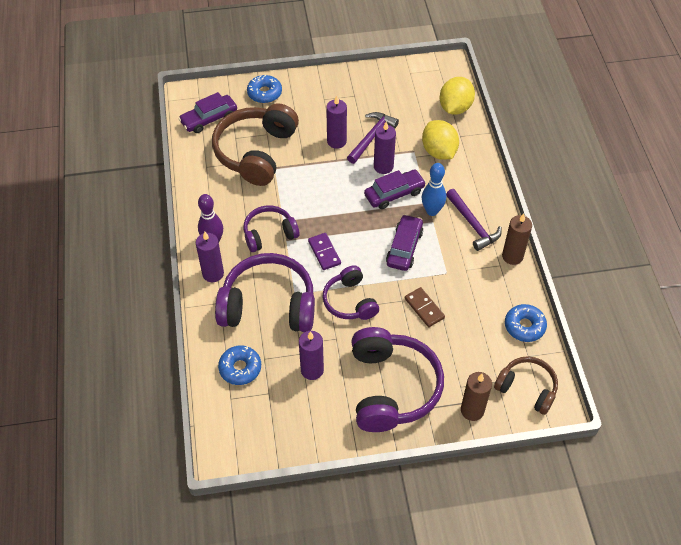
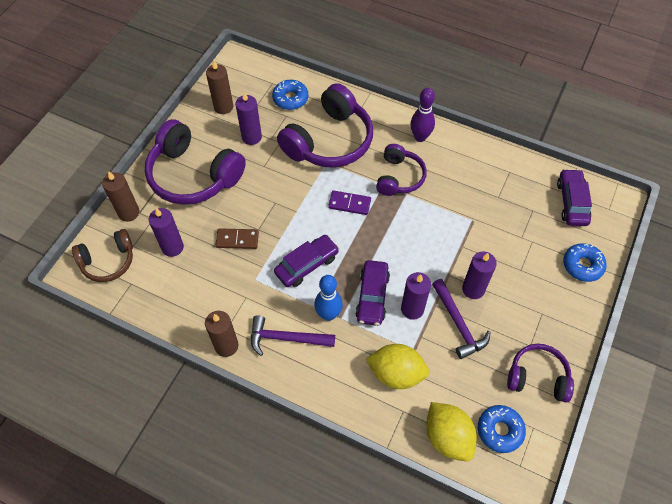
camera: 125 degrees right, 5 degrees up
(213, 273) = (387, 122): purple candle -> purple candle (172, 247)
(256, 152) = (503, 216): brown headphones -> none
(294, 420) = (223, 107): none -> brown candle
(350, 301) = (288, 193): purple headphones -> purple headphones (537, 377)
(404, 248) = (307, 265): purple car -> purple car turned 90 degrees counterclockwise
(524, 326) = (156, 301): blue donut -> blue donut (500, 430)

